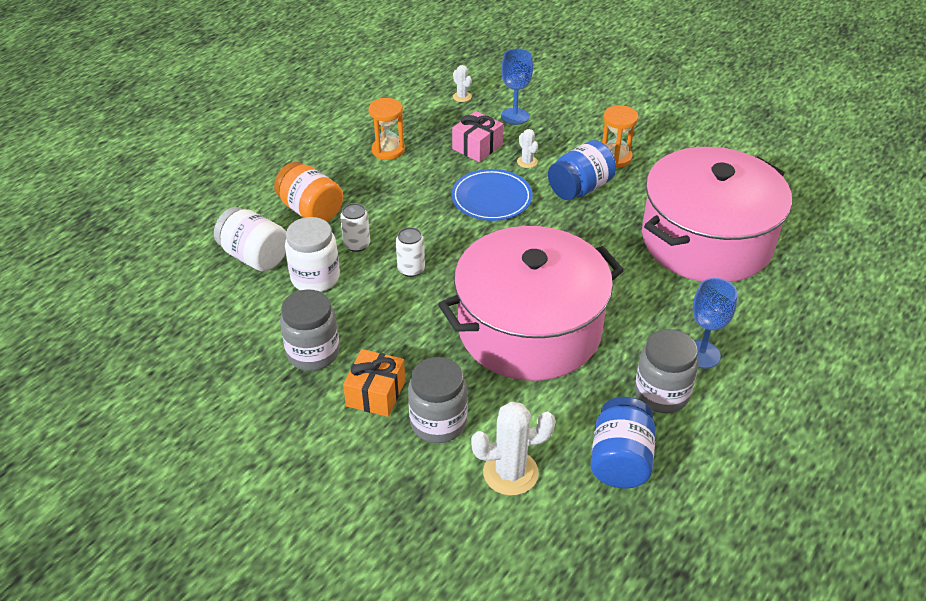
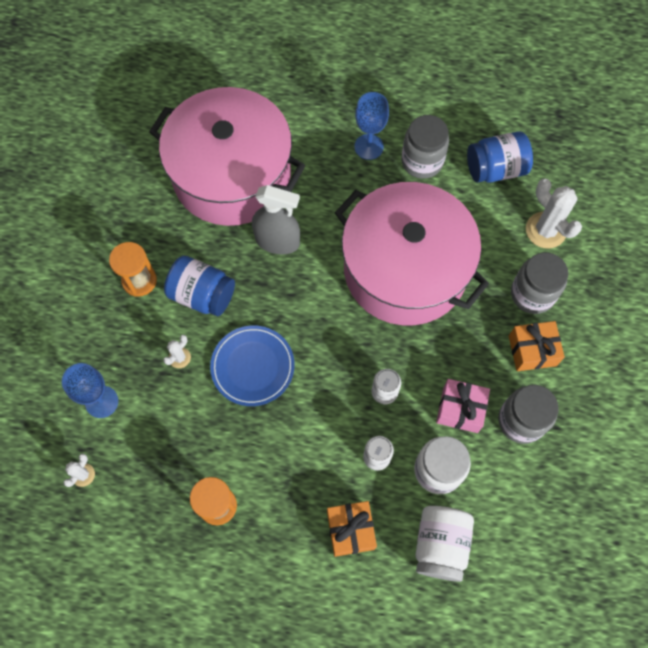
camera: 115 degrees left, 25 degrees up
(311, 210) = (350, 530): orange jar -> orange gift
(477, 147) = (174, 416): pink gift -> pink gift (460, 409)
(612, 249) = (277, 241): none -> grey spray bottle

